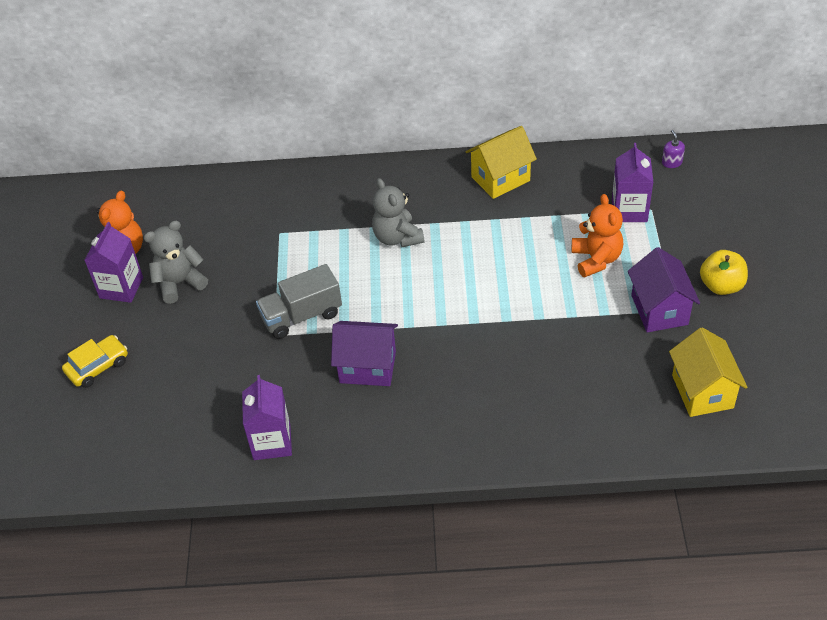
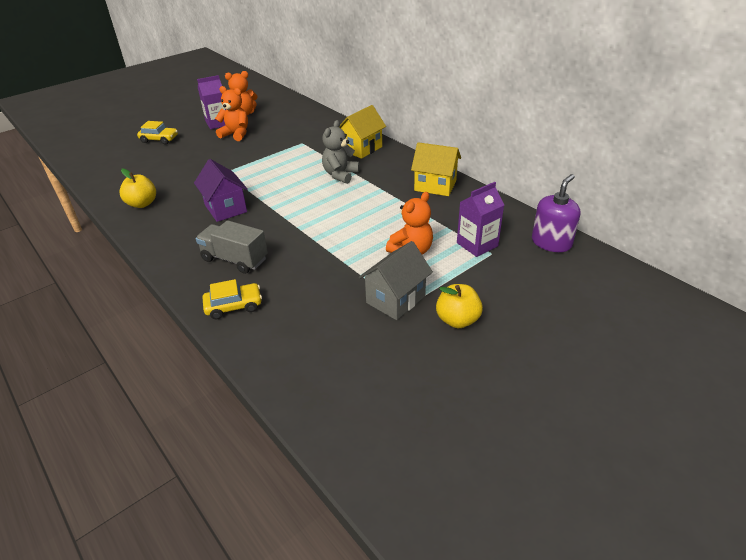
camera: 50 degrees right, 10 degrees down
(179, 283) = (236, 134): grey teddy bear -> orange teddy bear
(272, 442) = (142, 204): purple carton -> yellow apple
(301, 316) = (246, 173): grey truck -> grey truck (235, 259)
(566, 432) = (234, 306): none -> yellow car
(659, 310) = (395, 299): purple house -> grey house
(671, 162) = (551, 242): purple soap dispenser -> purple soap dispenser, size x2.12
(702, 391) = (333, 358): yellow house -> yellow house (362, 149)

